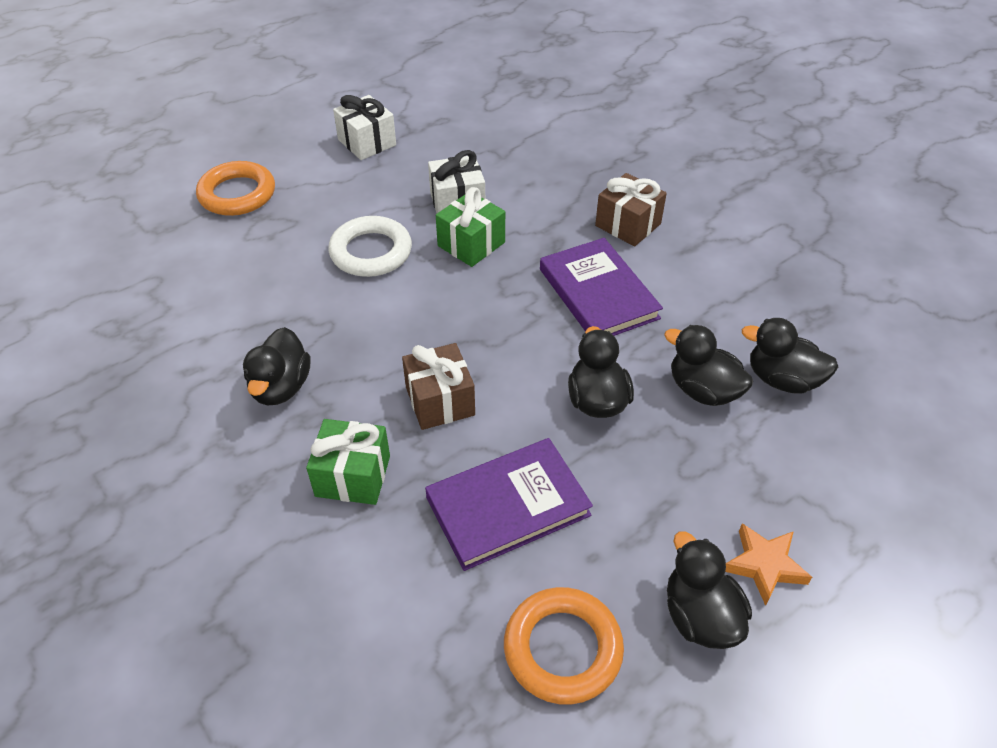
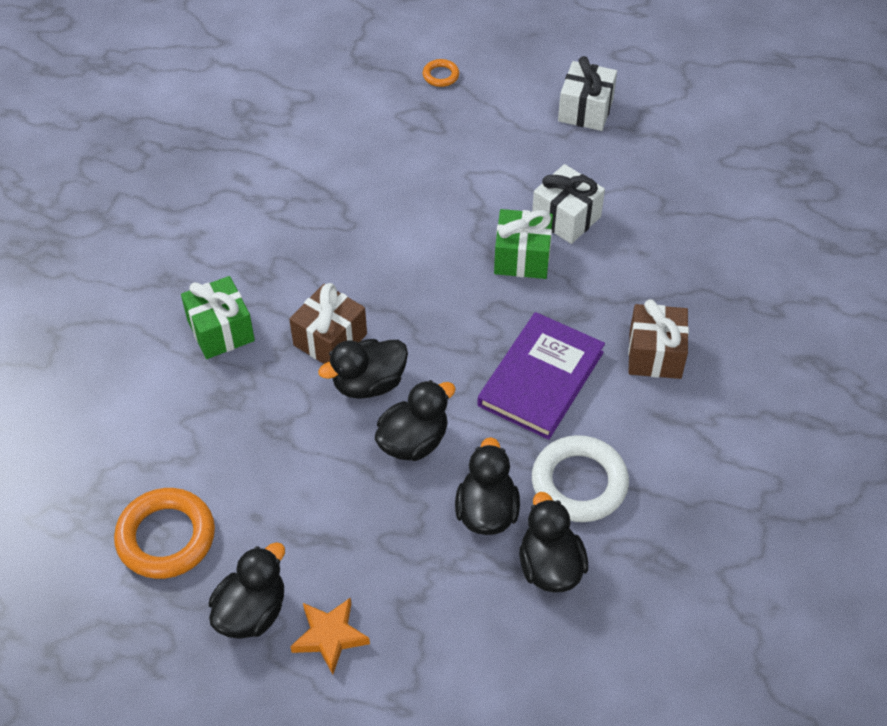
camera: 55 degrees right, 5 degrees up
(237, 194) = (441, 75): orange ring -> orange ring, size x0.48
(281, 387) = (267, 238): black duck -> black duck (368, 383)
(371, 252) = (452, 199): white ring -> white ring (579, 483)
(508, 506) = (263, 439): purple book -> none

